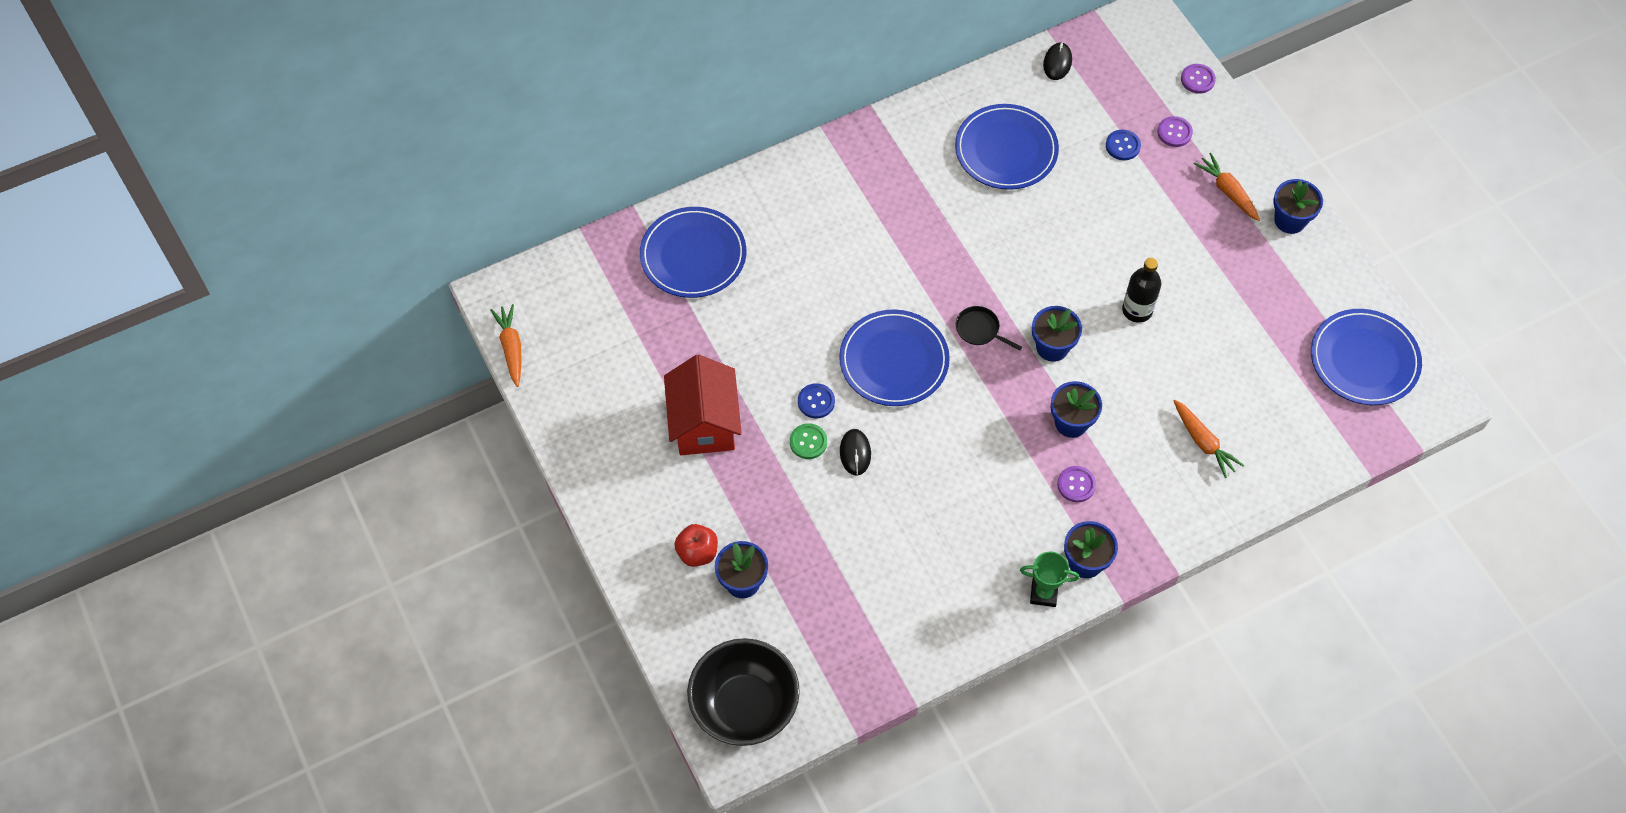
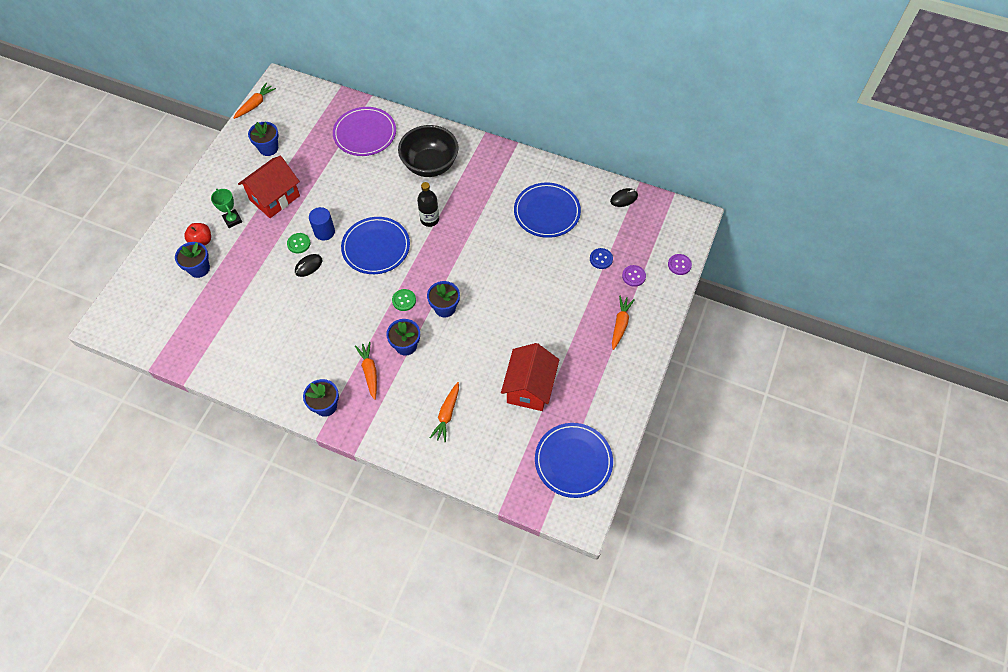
camera: 50 degrees right, 0 degrees up
(693, 255) = (365, 133): blue plate -> purple plate
(745, 707) = (131, 314): black bowl -> black bowl (430, 165)
(816, 401) = (324, 232): blue button -> blue cylinder
(979, 330) = (426, 270): black pan -> none
(1003, 382) = (404, 300): none -> green button
(1043, 593) = (291, 399): green trophy -> green trophy (232, 220)
(1076, 485) = (369, 372): purple button -> orange carrot
(1137, 310) = (503, 331): black bottle -> black bottle (429, 219)
(1236, 337) = (529, 387): none -> red house
(1290, 220) = (631, 365): blue flower pot -> blue flower pot (268, 148)

